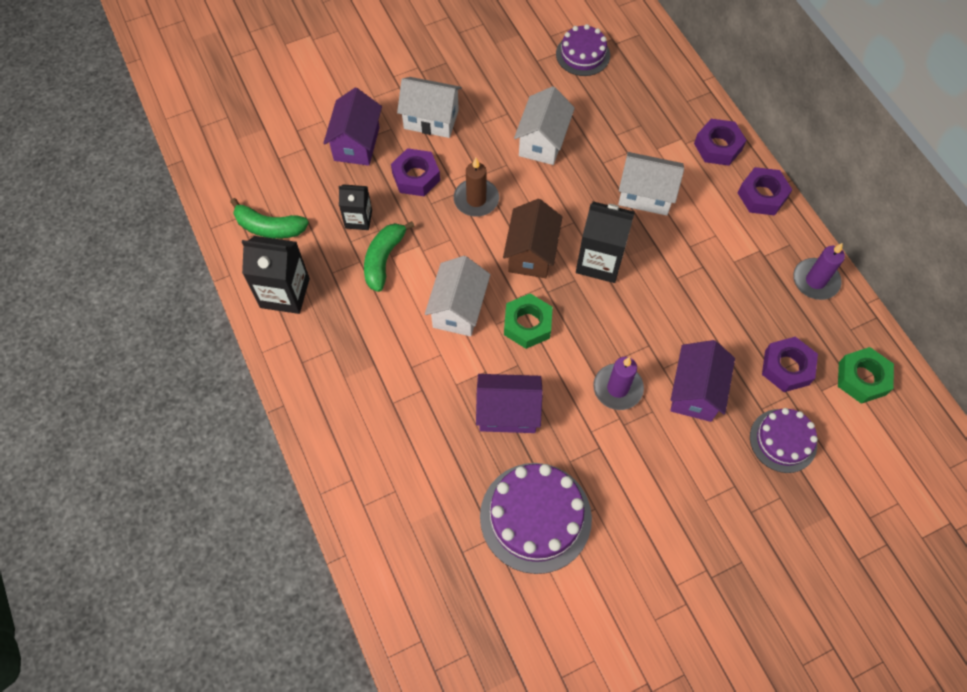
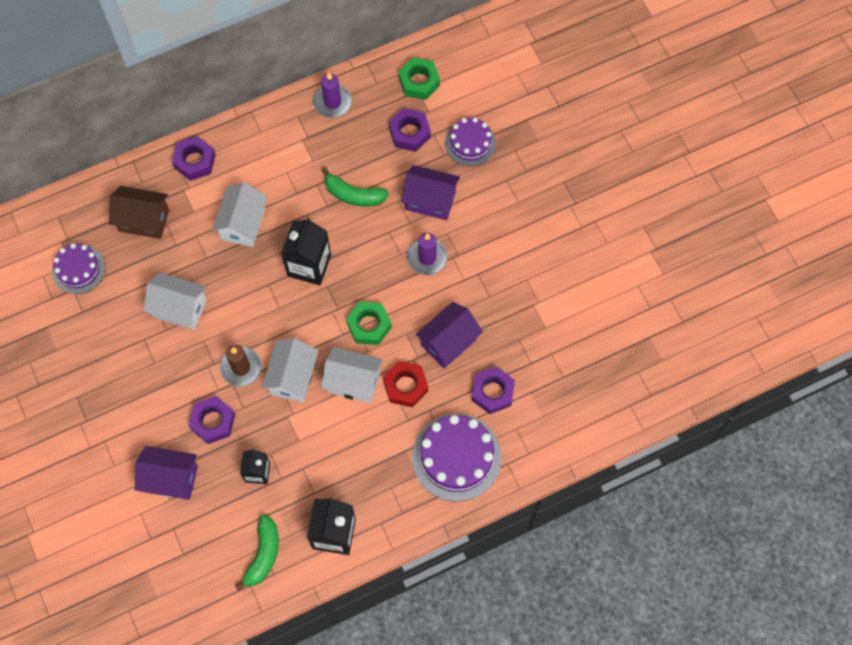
camera: 90 degrees left, 5 degrees up
(384, 259) = (301, 447): green banana -> green banana (353, 195)
(431, 119) = (146, 409): white house -> white house (293, 377)
(452, 364) = (405, 386): none -> red nut
(508, 412) = (448, 342): purple house -> purple house turned 45 degrees clockwise
(531, 253) = (299, 321): brown house -> brown house (144, 220)
(535, 517) = (534, 323): purple cake -> purple cake (456, 457)
(762, 196) = (248, 132): purple nut -> purple nut (492, 392)

